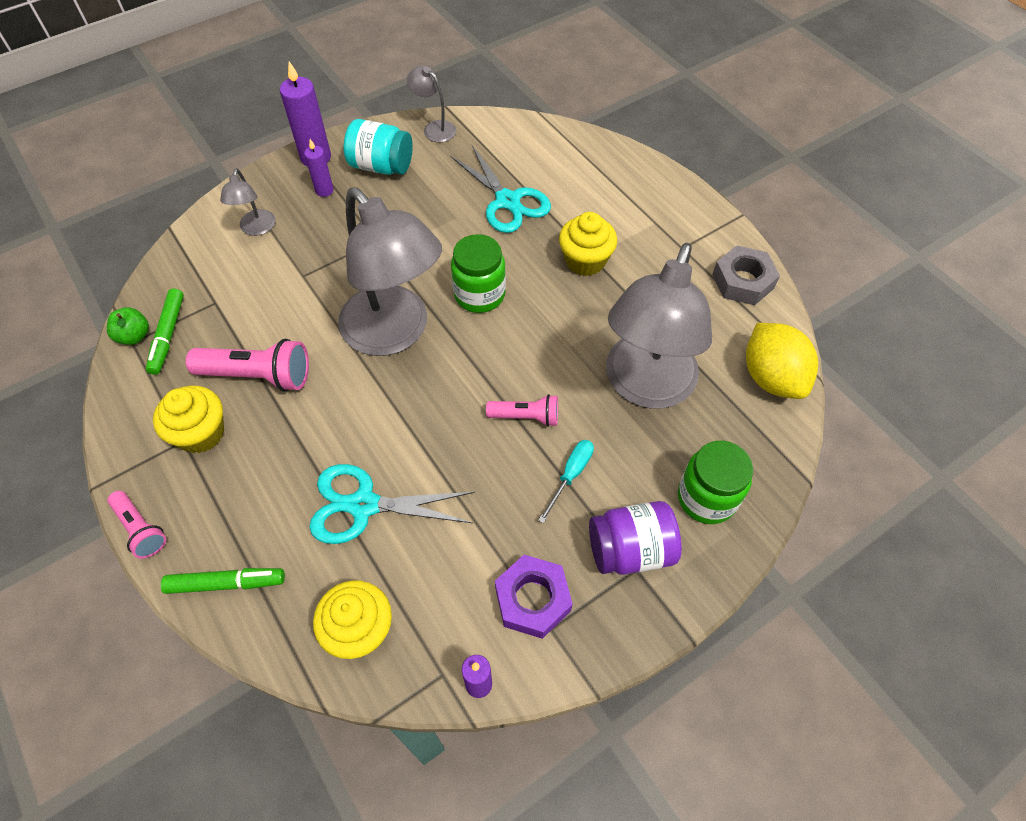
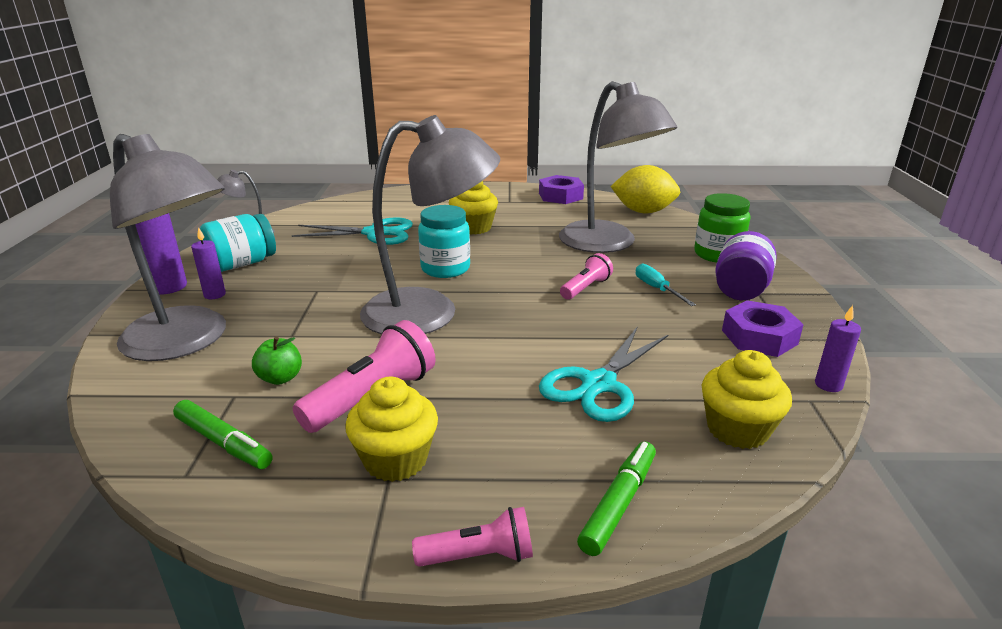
camera: 55 degrees left, 30 degrees down
(134, 336) = (181, 470): green apple -> green apple (280, 378)
(256, 229) = (187, 341): grey lamp -> grey lamp, size x2.30
(479, 294) = (445, 269): green jar -> turquoise jar
(743, 281) = (560, 196): grey nut -> purple nut

